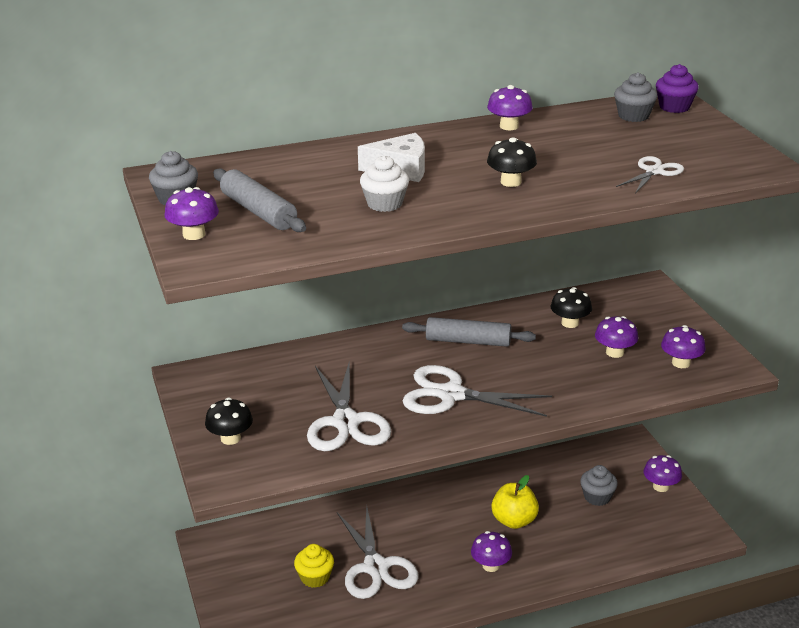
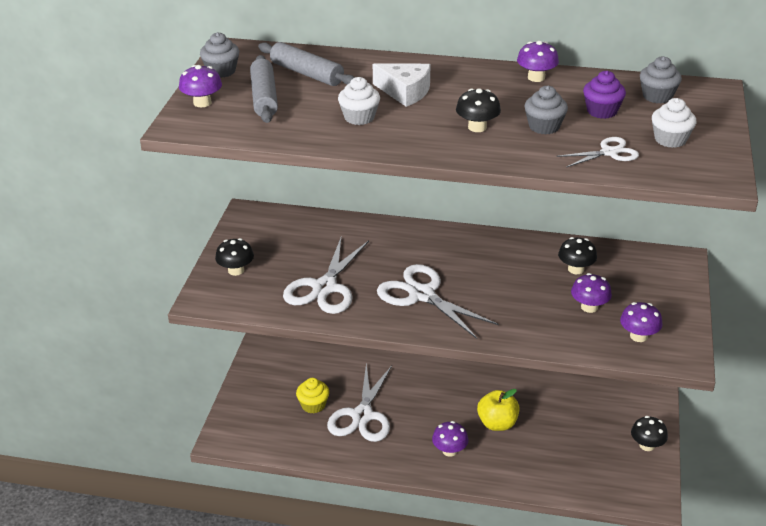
camera: 30 degrees right, 5 degrees up
(468, 341) = (476, 256): grey rolling pin -> grey rolling pin (307, 73)
(597, 497) = (583, 432): grey cupcake -> grey cupcake (544, 126)
(660, 486) = (647, 445): purple mushroom -> black mushroom
(674, 107) = (706, 98): purple cupcake -> purple cupcake (602, 111)
(689, 148) = (670, 139): none -> white cupcake

